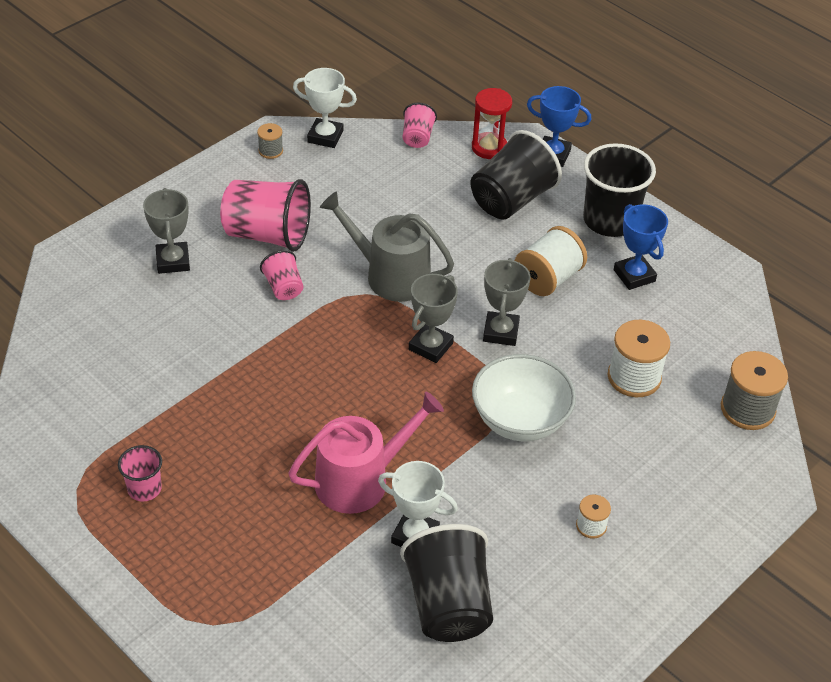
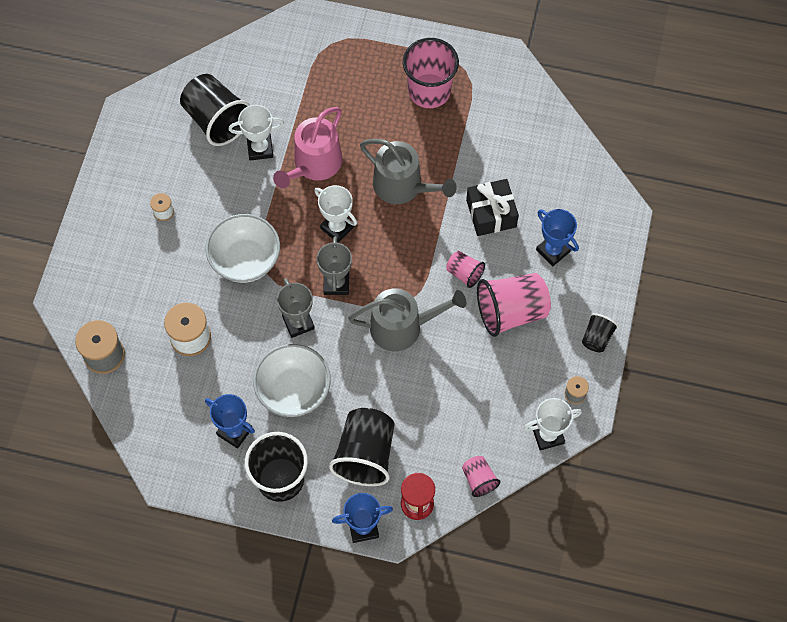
camera: 150 degrees right, 20 degrees up
(144, 489) = (429, 91): pink cup -> pink cup, size x1.94
(173, 261) = (553, 251): grey trophy -> blue trophy
(202, 325) = (491, 213): none -> black gift
(206, 177) = (597, 338): none -> black cup
(274, 401) = (403, 186): none -> grey watering can
(386, 399) = (337, 227): none -> white trophy
(548, 279) = (293, 390): white spool -> white bowl

